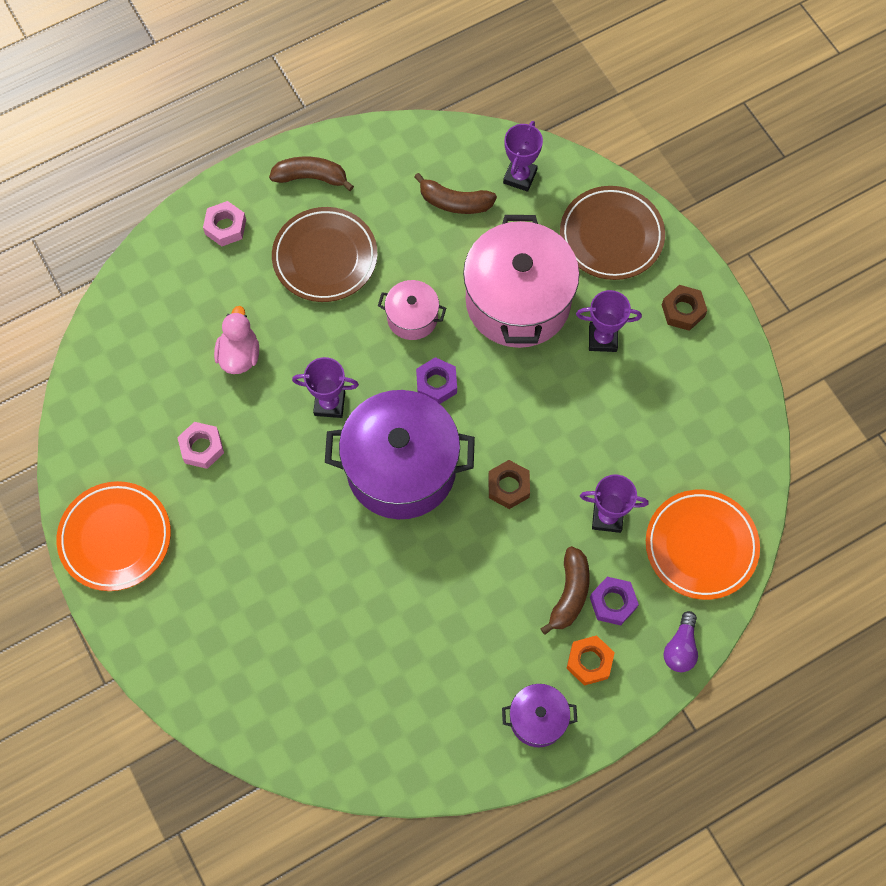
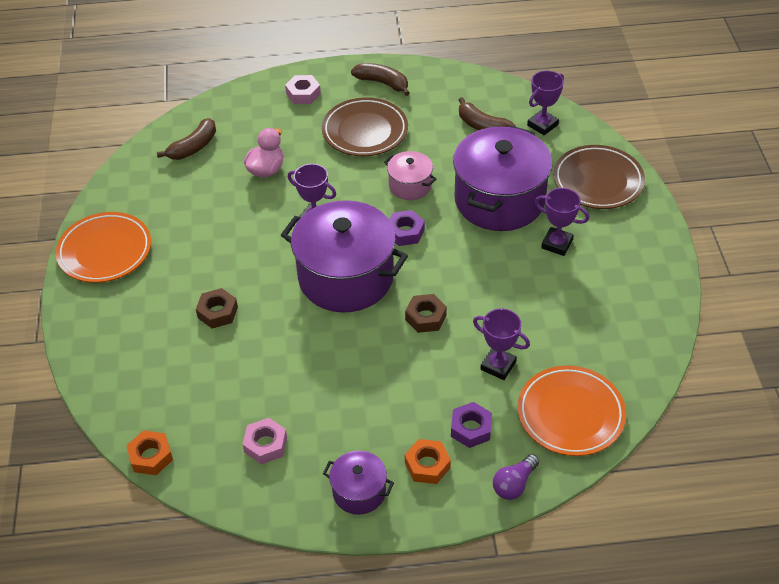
camera: 25 degrees right, 20 degrees down
(202, 447) = (203, 216): pink nut -> pink nut (265, 445)
(310, 768) = (151, 456): none -> orange nut
(518, 301) = (499, 200): pink pot -> purple pot
(569, 594) = (436, 409): brown banana -> brown banana (193, 147)
(683, 311) = (634, 246): brown nut -> brown nut (217, 312)

